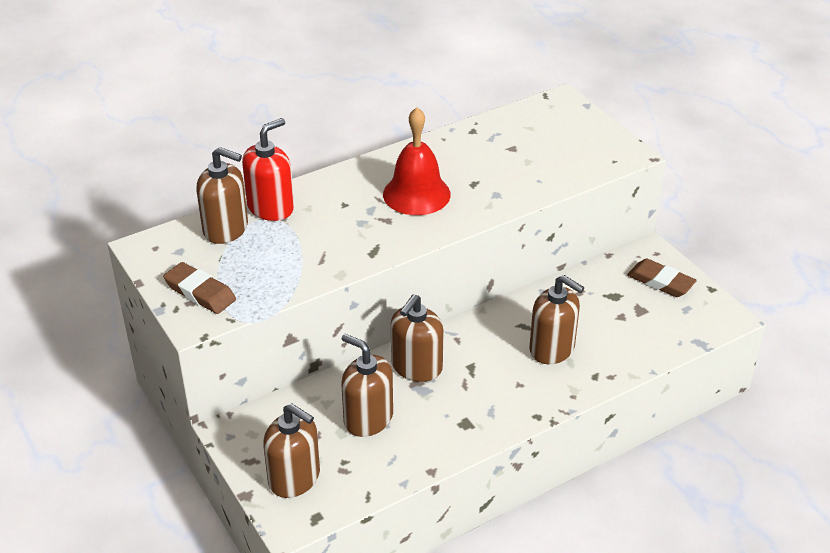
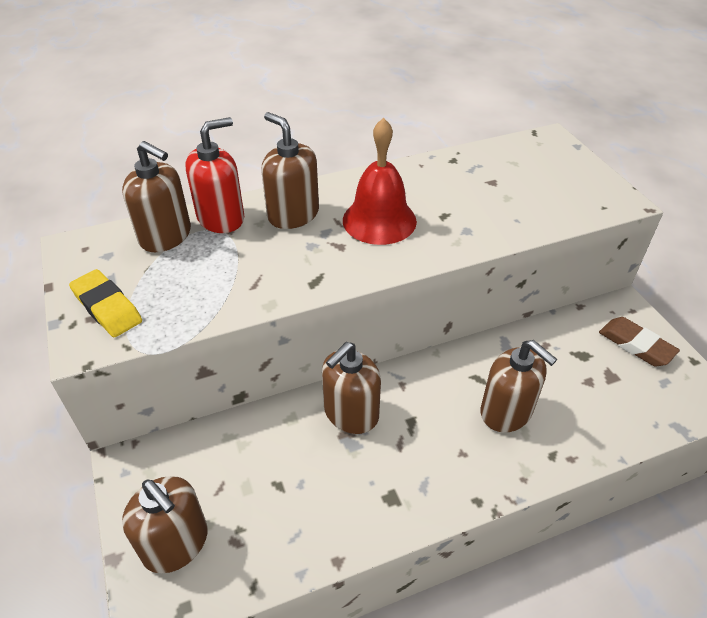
camera: 10 degrees right, 5 degrees up
(200, 292) = (107, 307): brown eraser -> yellow eraser
(368, 418) = (281, 473): brown soap dispenser -> brown soap dispenser (293, 214)

